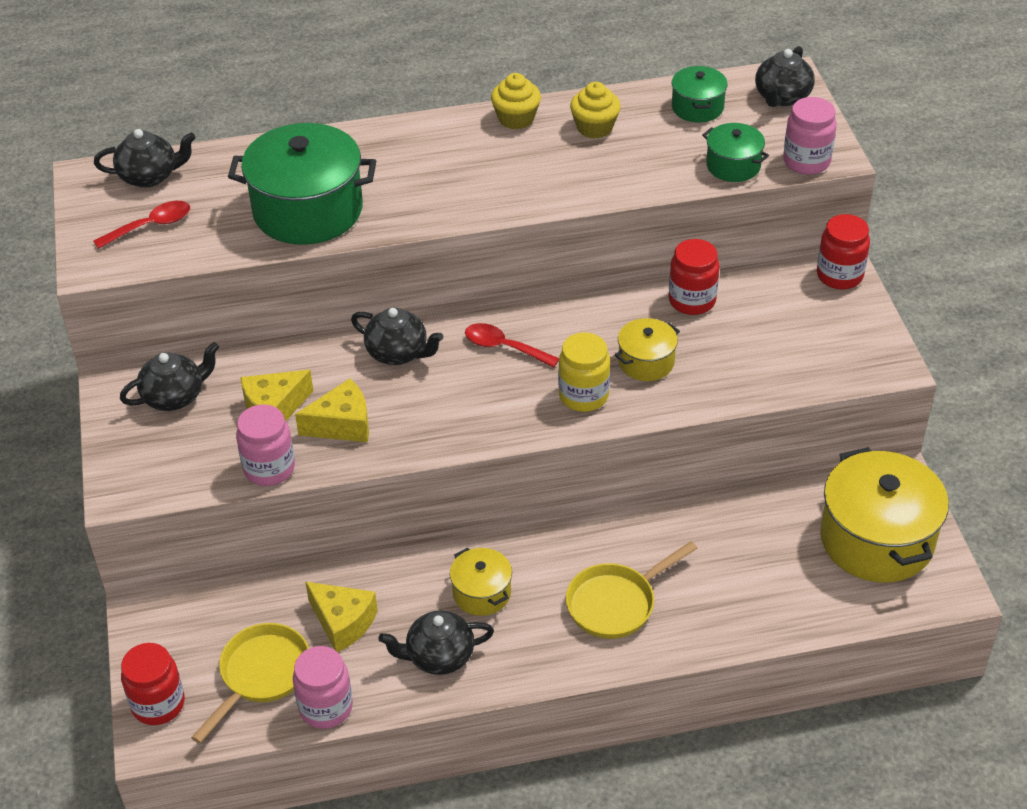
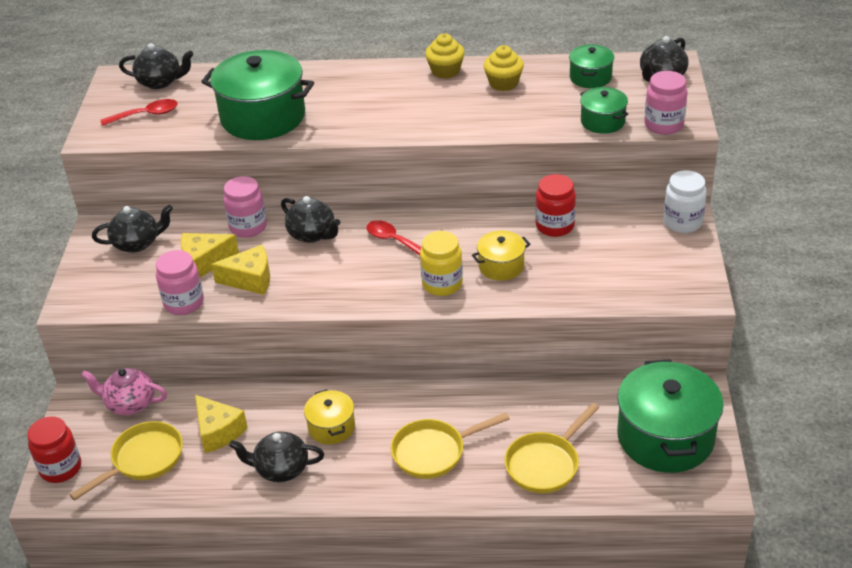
camera: 15 degrees right, 5 degrees down
(215, 605) = (130, 404): none -> pink teapot
(326, 707) = (181, 492): pink jar -> pink jar (248, 227)
(751, 595) = (545, 464): none -> yellow pan
(839, 276) = (682, 222): red jar -> white jar
(876, 539) = (665, 437): yellow pot -> green pot

